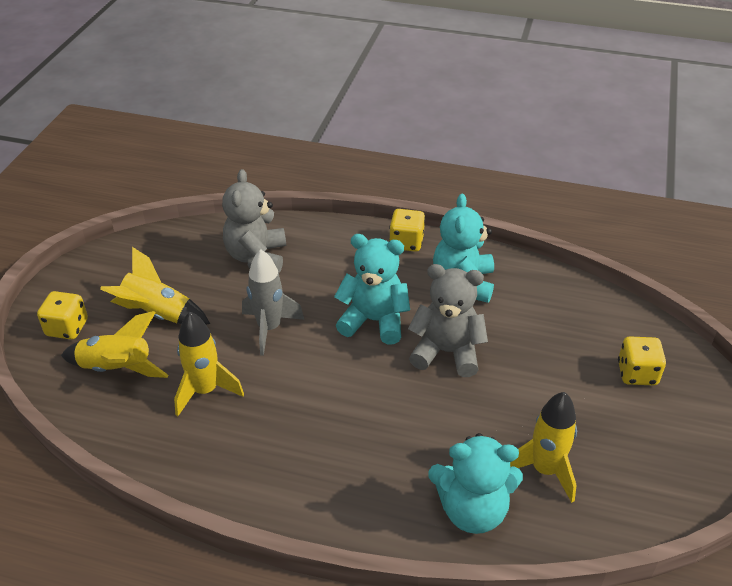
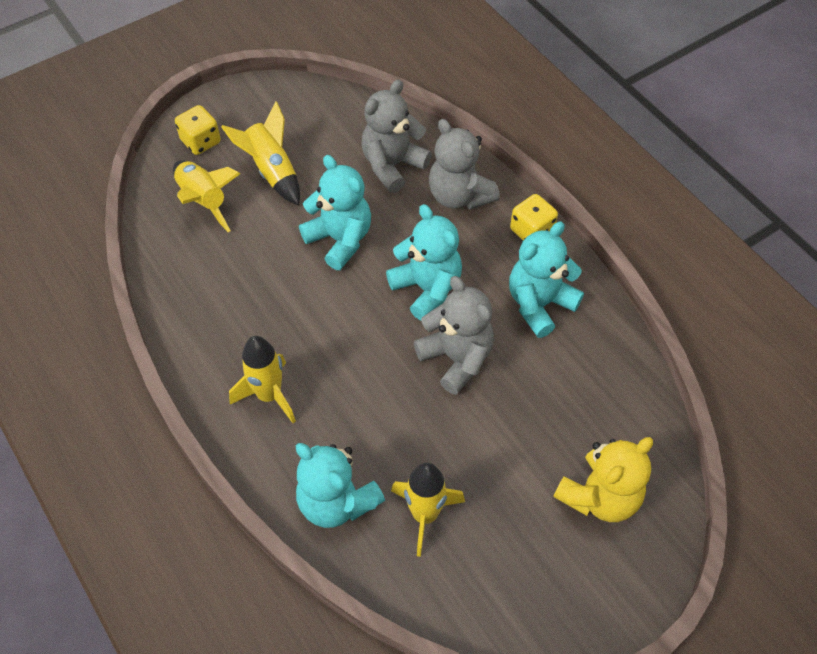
camera: 40 degrees right, 15 degrees up
(205, 391) = (245, 262): yellow rocket -> yellow rocket (269, 395)
(269, 328) = (340, 239): grey rocket -> turquoise teddy bear
(330, 249) = (459, 196): none -> grey teddy bear
(637, 373) = (599, 496): yellow dice -> yellow teddy bear

